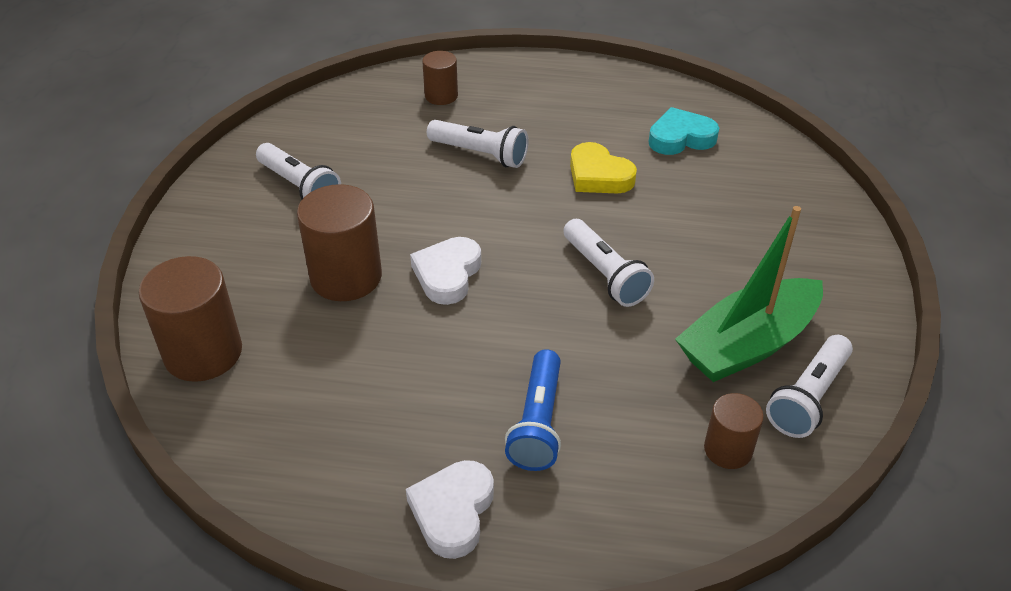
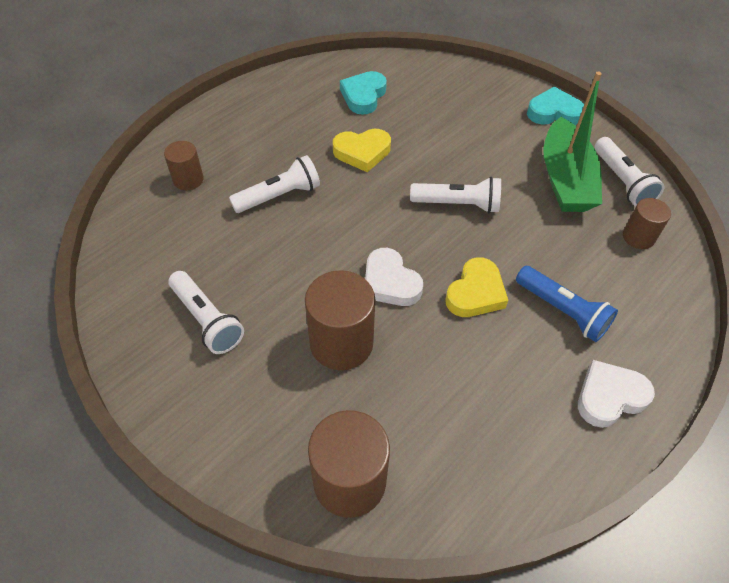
camera: 55 degrees left, 10 degrees up
(299, 187) = (207, 320): white flashlight -> white flashlight turned 60 degrees clockwise
(453, 512) = (609, 397): white heart -> white heart turned 105 degrees clockwise
(495, 341) = (475, 293): none -> yellow heart
(853, 288) = (554, 112): none -> turquoise heart

